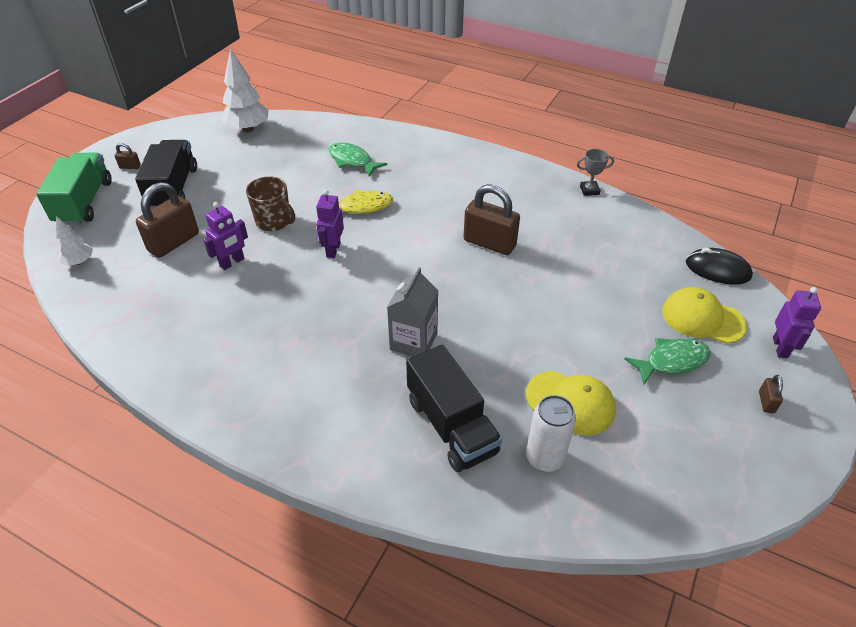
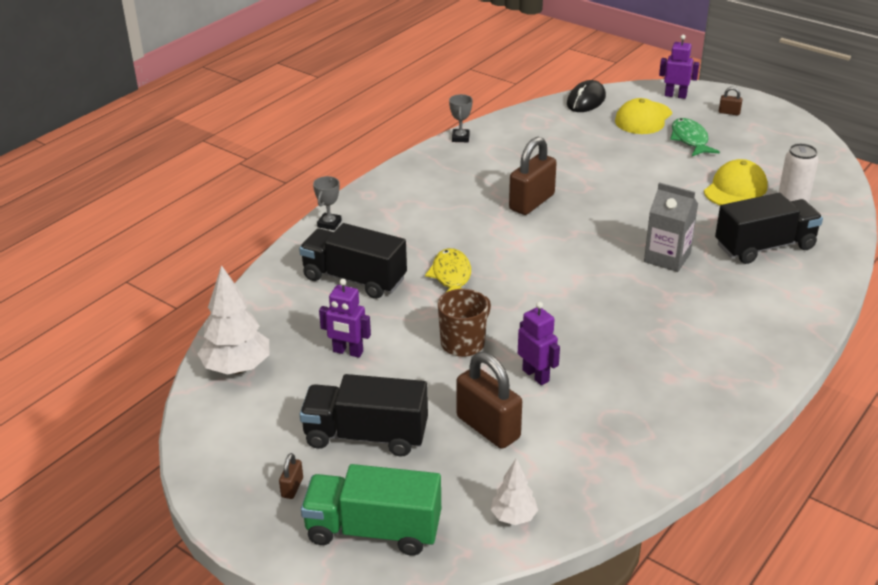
camera: 80 degrees left, 10 degrees down
(333, 250) = (525, 300): purple robot -> purple robot (348, 352)
(352, 161) = (354, 279): green fish -> black truck
(424, 140) = (329, 224): none -> grey trophy

